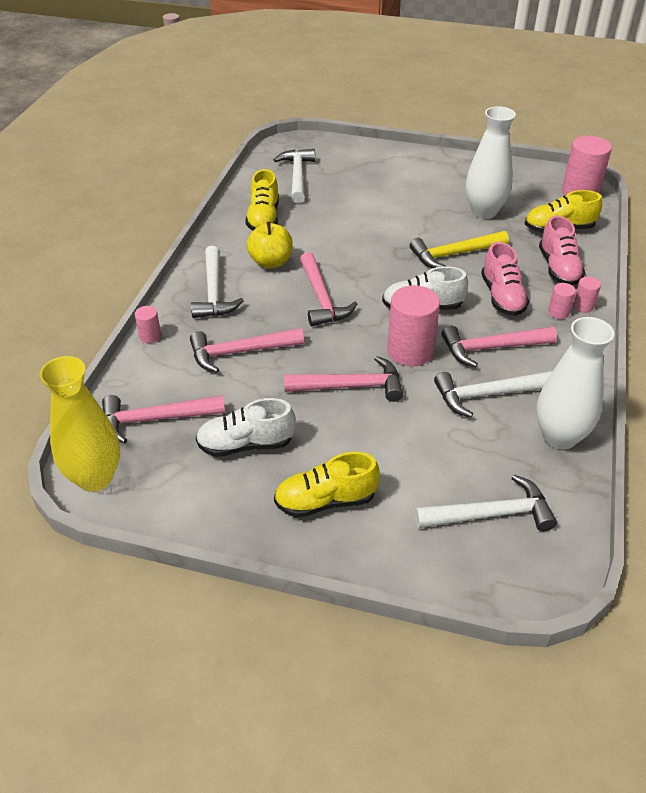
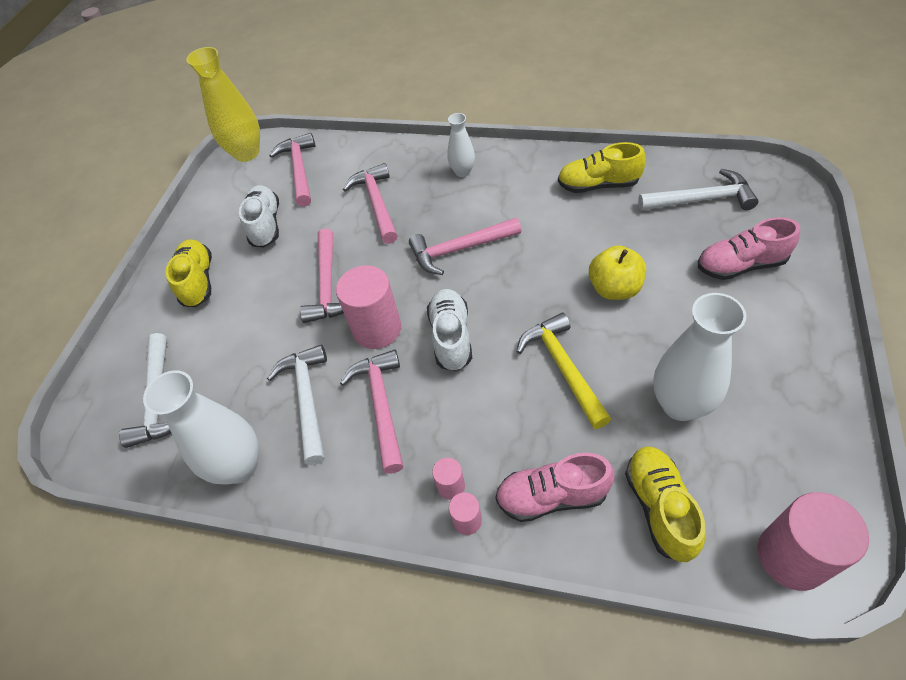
camera: 95 degrees right, 10 degrees up
(150, 336) = (398, 146): pink cylinder -> none
(214, 292) = (462, 172): white hammer -> white vase
(271, 262) = (517, 203): yellow apple -> yellow apple (614, 288)
(502, 297) = (478, 420): pink shoe -> pink shoe (740, 265)

